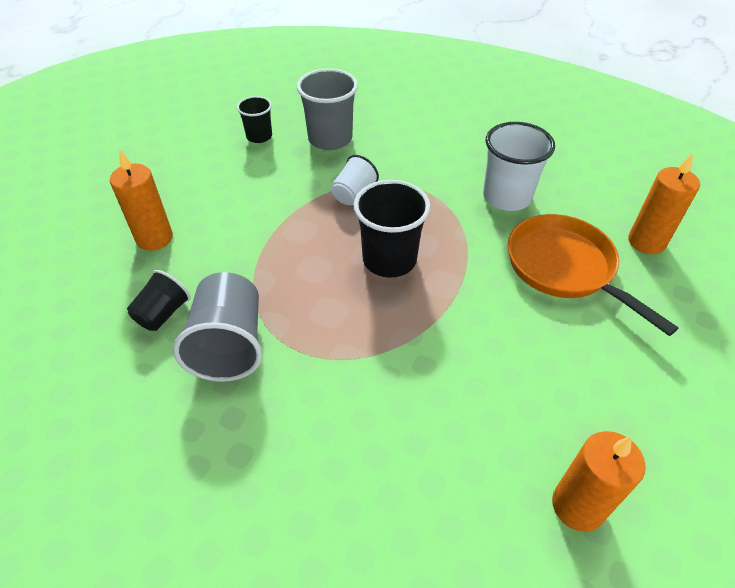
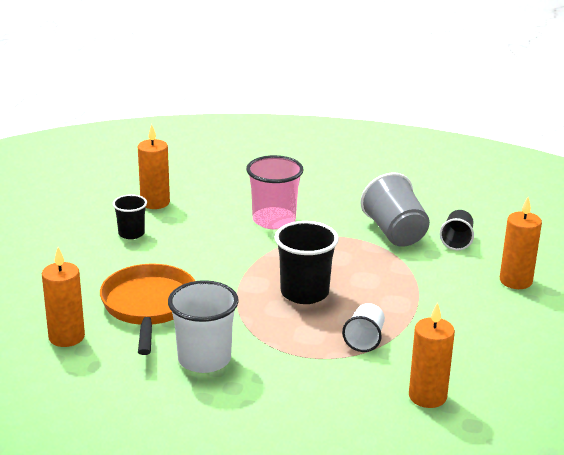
camera: 165 degrees right, 20 degrees down
(259, 136) = (513, 387): black cup -> black cup (131, 233)
(330, 139) = (427, 396): grey cup -> orange candle
(386, 409) = (274, 220): none -> pink cup
(565, 268) = (149, 306): orange pan -> orange pan turned 135 degrees counterclockwise

